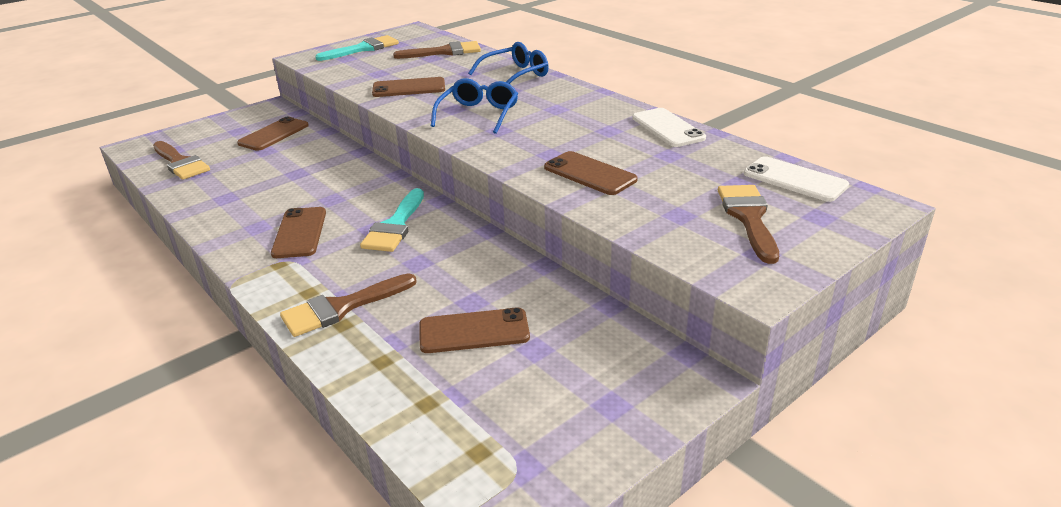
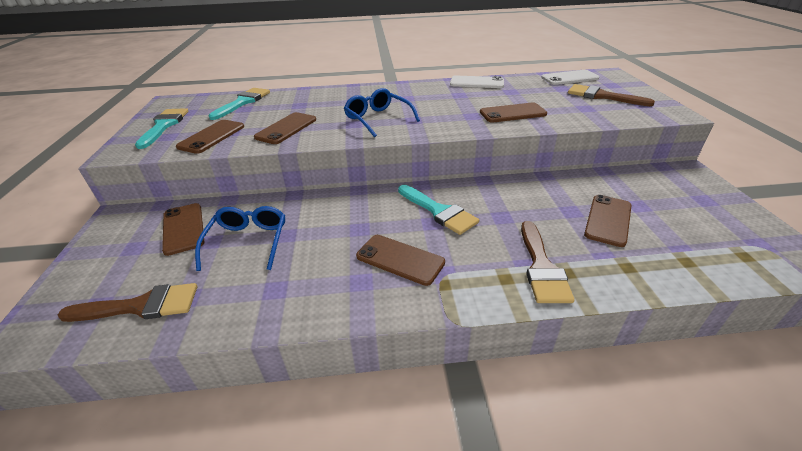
camera: 55 degrees left, 5 degrees up
(361, 71) = (212, 137): none -> brown phone
(444, 52) = (243, 102): brown brush -> turquoise brush
(515, 75) = (332, 94): blue glasses -> blue glasses (248, 242)

